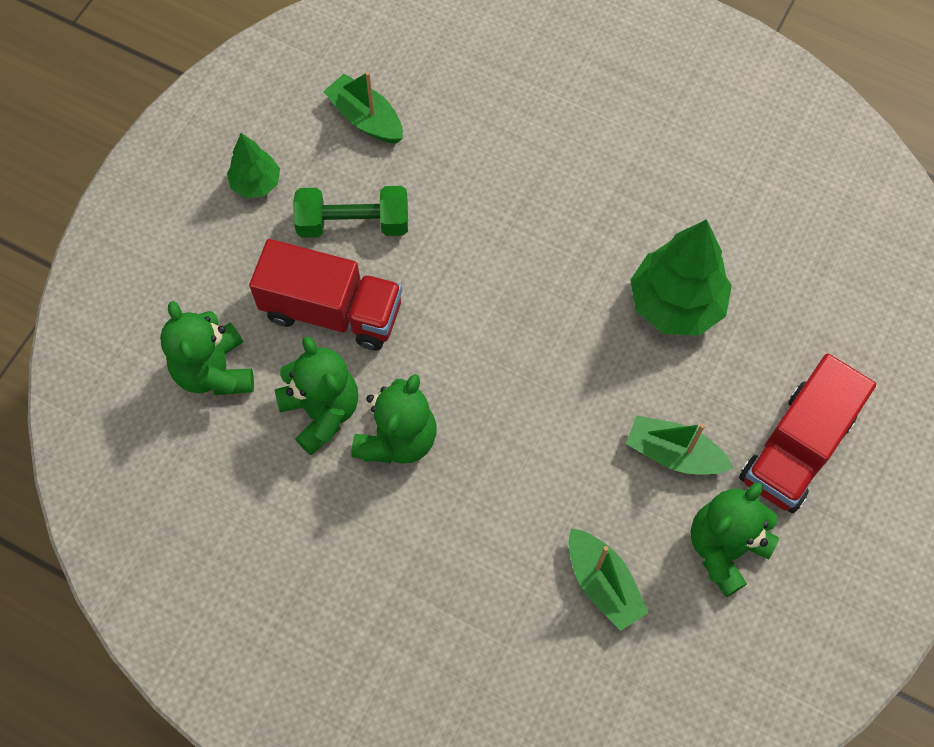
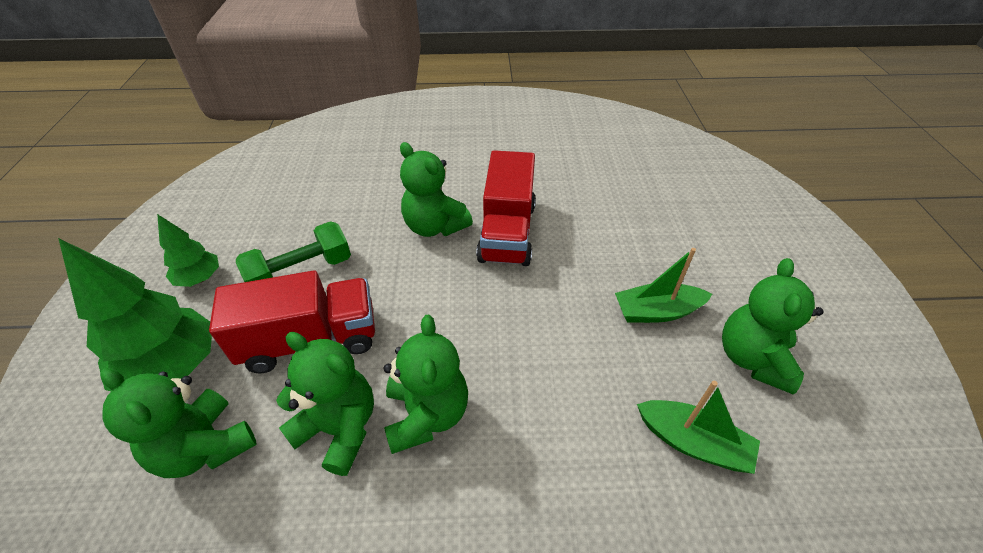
camera: 30 degrees left, 20 degrees down
(366, 118) = (281, 207): green boat -> none
(515, 230) = (435, 226): none -> green teddy bear
(675, 304) = (577, 223): green tree -> green tree (173, 368)
(796, 448) = (730, 268): red truck -> red truck (507, 232)

